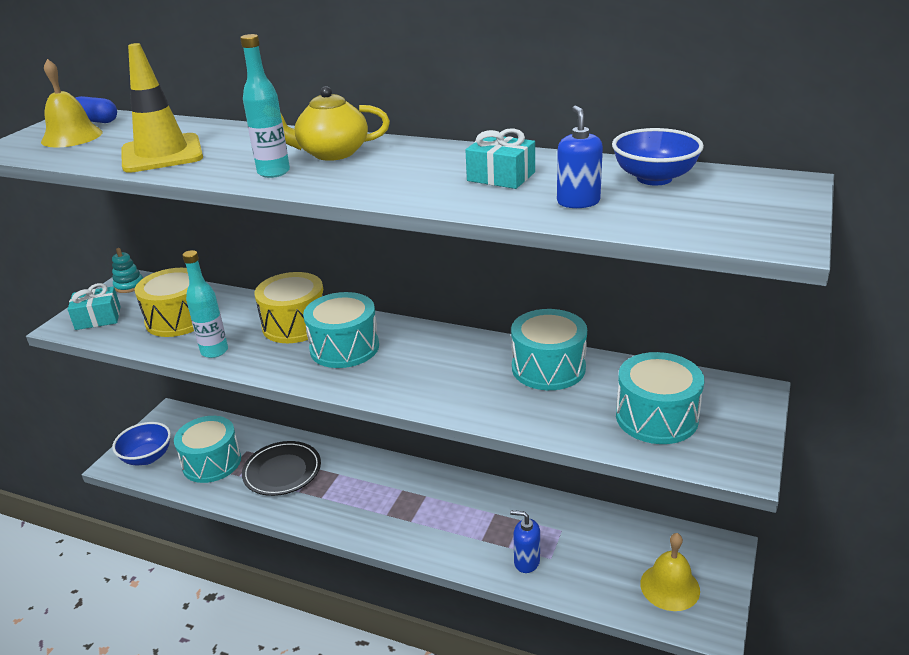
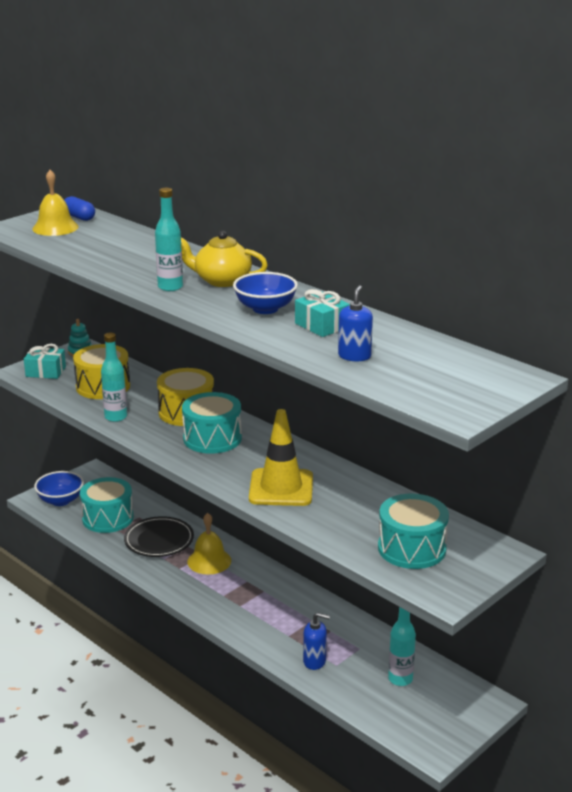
camera: 20 degrees right, 5 degrees down
(162, 154) = (106, 256): yellow traffic cone -> yellow traffic cone (281, 488)
(526, 562) = (314, 661): blue soap dispenser -> blue soap dispenser turned 150 degrees clockwise
(548, 368) = (357, 493): turquoise drum -> none
(623, 552) = (400, 679): none -> turquoise bottle
(654, 178) = (428, 351): blue bowl -> blue bowl (265, 309)
(670, 587) = (421, 714): yellow bell -> yellow bell (209, 561)

